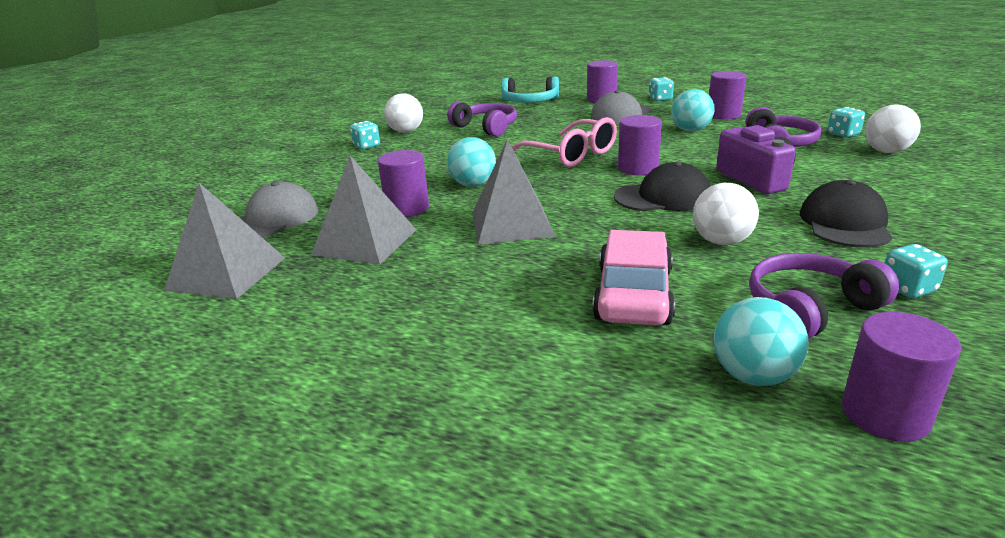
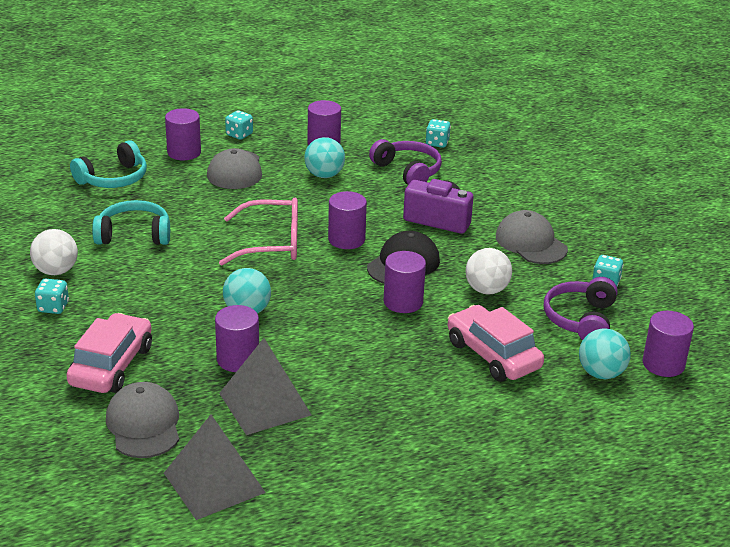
camera: 50 degrees left, 5 degrees up
(330, 182) = (111, 365): none -> pink car
(486, 128) = (134, 234): purple headphones -> turquoise headphones
(511, 224) = (341, 336): grey pyramid -> none
(613, 221) = (403, 302): none -> purple cylinder
(844, 223) = (531, 243): black cap -> grey cap
(886, 151) = (483, 156): white ball -> none

